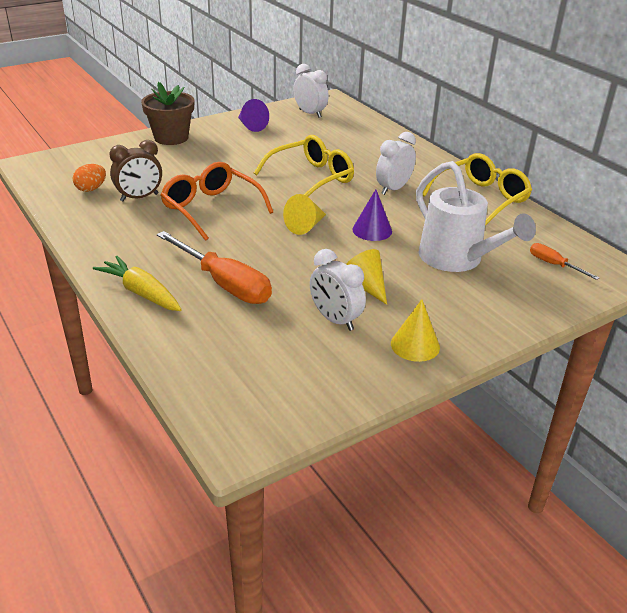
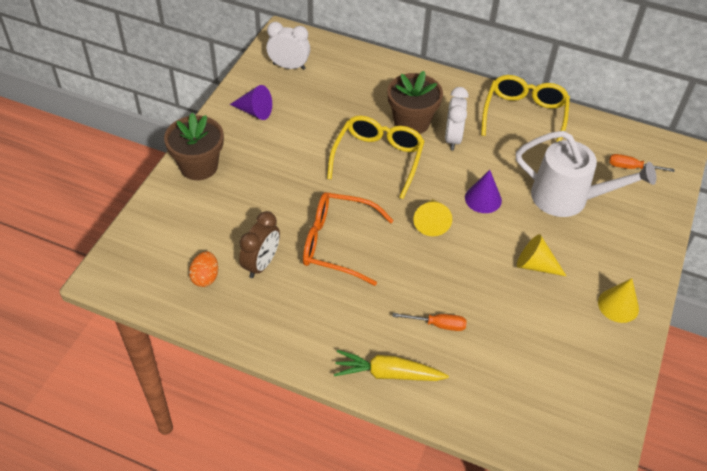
camera: 35 degrees left, 15 degrees up
(224, 284) = (438, 324): orange screwdriver -> orange screwdriver, size x0.50
(335, 320) = (548, 313): white clock -> none
(369, 169) = (411, 122): none -> brown flower pot

